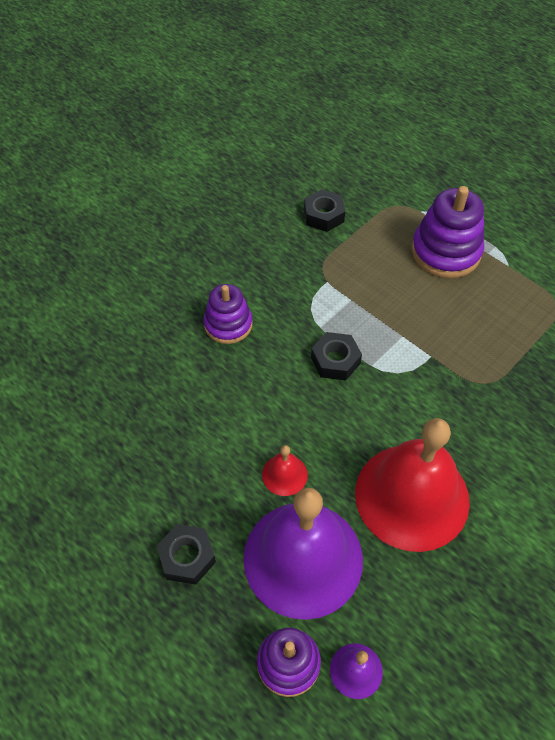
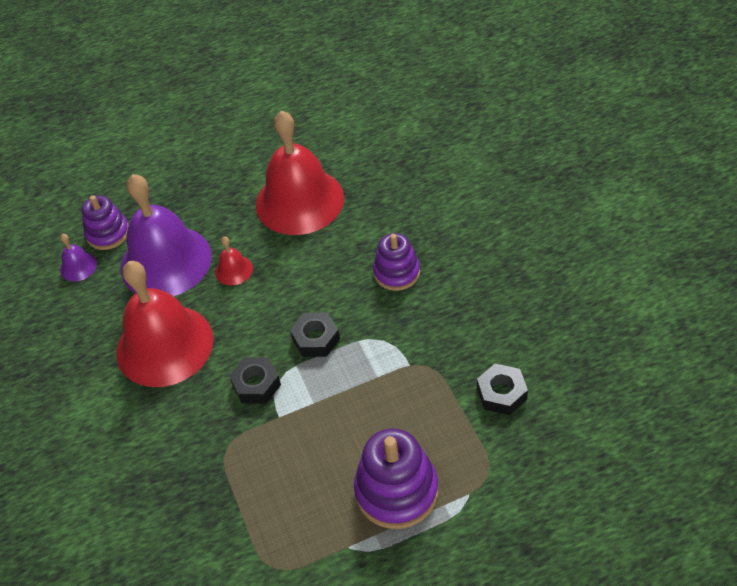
camera: 120 degrees right, 5 degrees down
(159, 451) = (299, 201): none -> red bell
(187, 557) = (209, 199): black nut -> black nut (256, 384)

